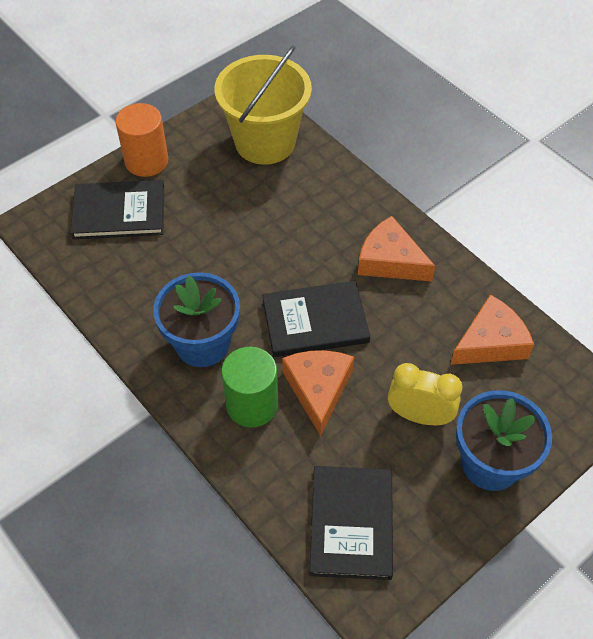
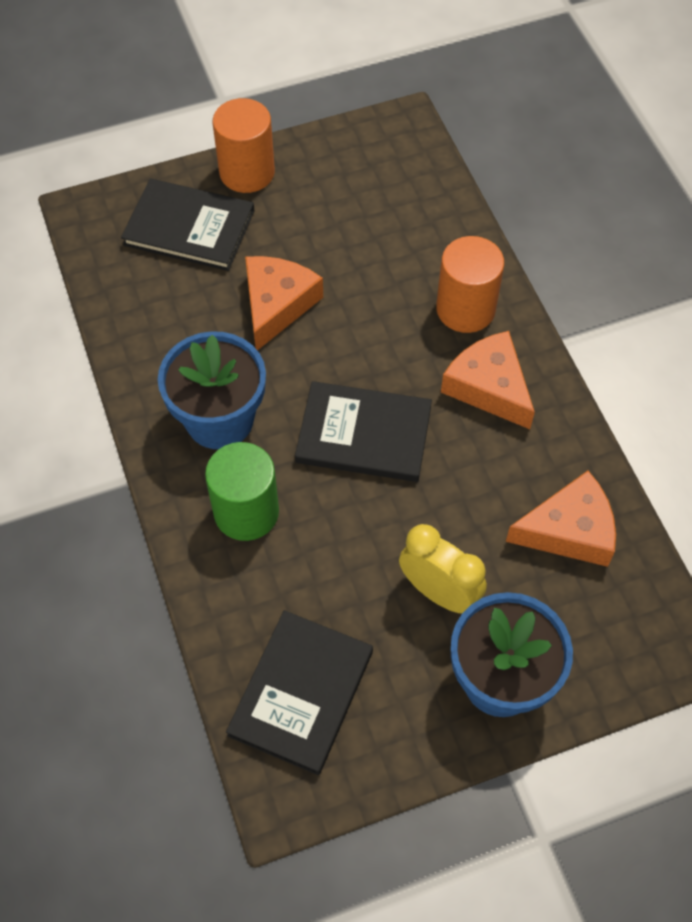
camera: 20 degrees right, 5 degrees up
(265, 142) = (399, 188): yellow bucket -> none
(318, 389) = (332, 519): orange cheese -> orange cheese (277, 304)
(349, 212) = (465, 309): none -> orange cylinder

